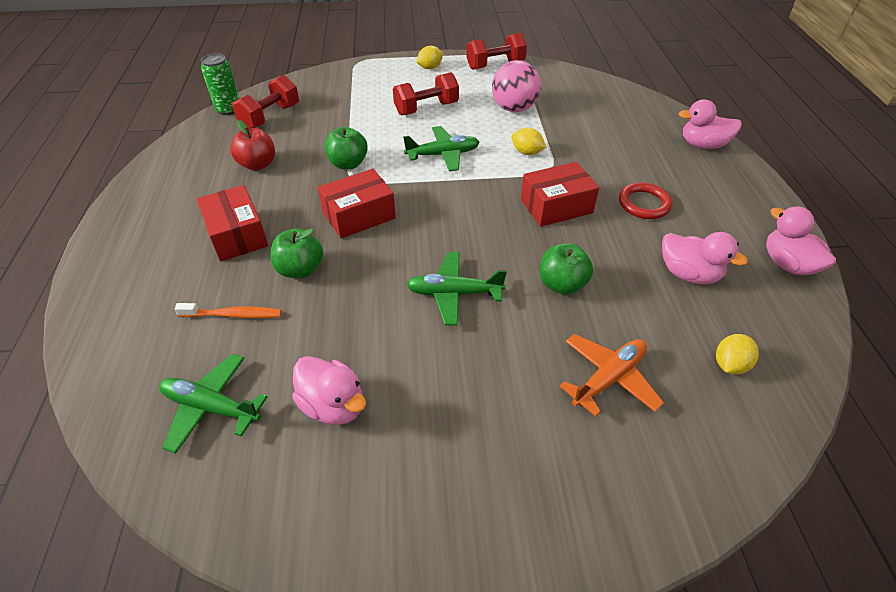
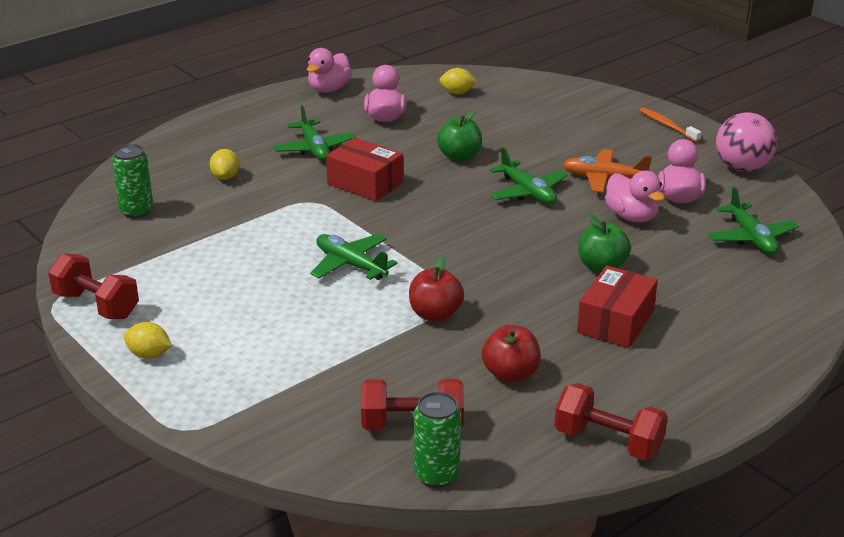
camera: 125 degrees left, 15 degrees down
(232, 315) = (685, 272): orange toothbrush -> orange toothbrush (667, 126)
(348, 164) = (435, 314): green apple -> red apple
(359, 215) = (502, 270): red box -> none
(426, 108) = (265, 313): red dumbbell -> red dumbbell (608, 441)
(514, 108) = (206, 255): pink ball -> pink ball (742, 168)
(527, 152) = (292, 221): yellow lemon -> yellow lemon (225, 177)
(598, 101) = (136, 211): none -> green can
(608, 378) = (522, 122): orange plane -> orange plane (604, 178)
(644, 204) = (314, 149): red ring -> green plane
(703, 145) = (181, 142): pink duck -> pink duck (631, 216)

